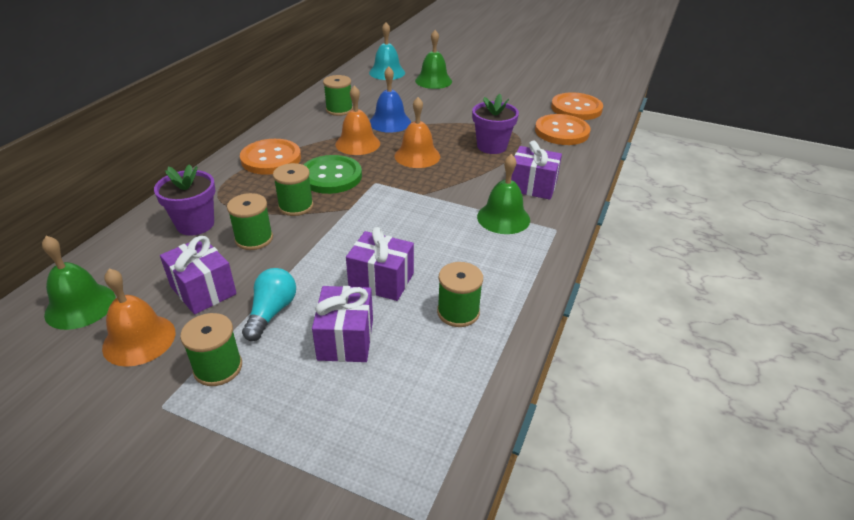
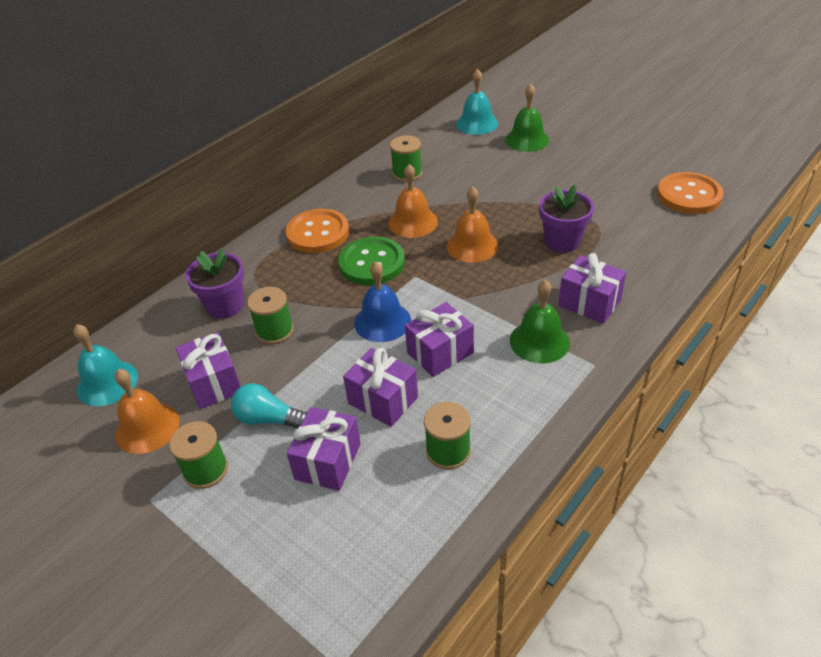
camera: 20 degrees right, 5 degrees up
(80, 306) = (107, 383): green bell -> turquoise bell
(271, 312) = (268, 419): turquoise light bulb -> turquoise light bulb turned 105 degrees counterclockwise
(296, 206) = (325, 296): green spool -> none
(390, 122) = (457, 196): blue bell -> blue bell (382, 321)
(420, 237) = (440, 353): none -> purple gift
(561, 132) = (656, 229): orange button -> none

